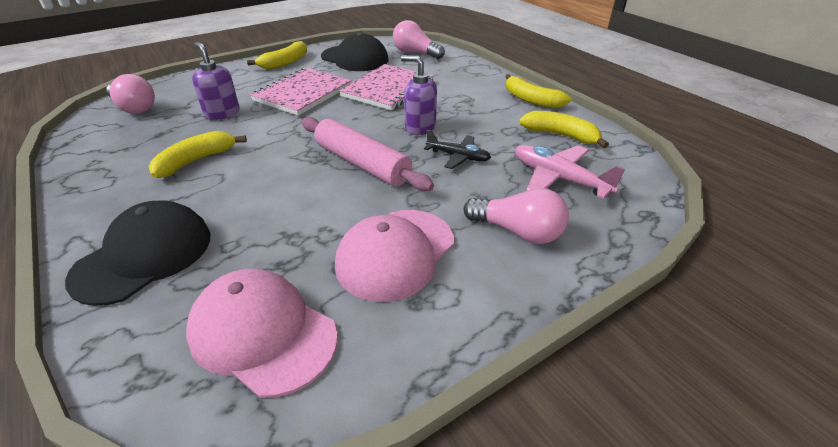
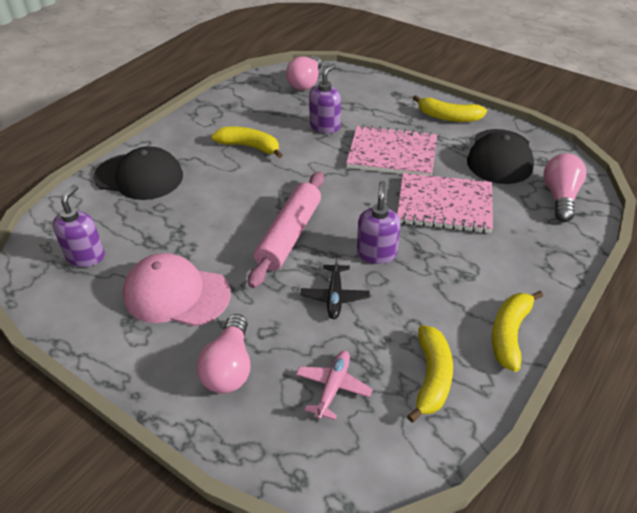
camera: 70 degrees right, 5 degrees up
(263, 333) = (86, 256): pink cap -> purple soap dispenser
(558, 178) = (333, 387): pink plane -> pink plane, size x0.66

